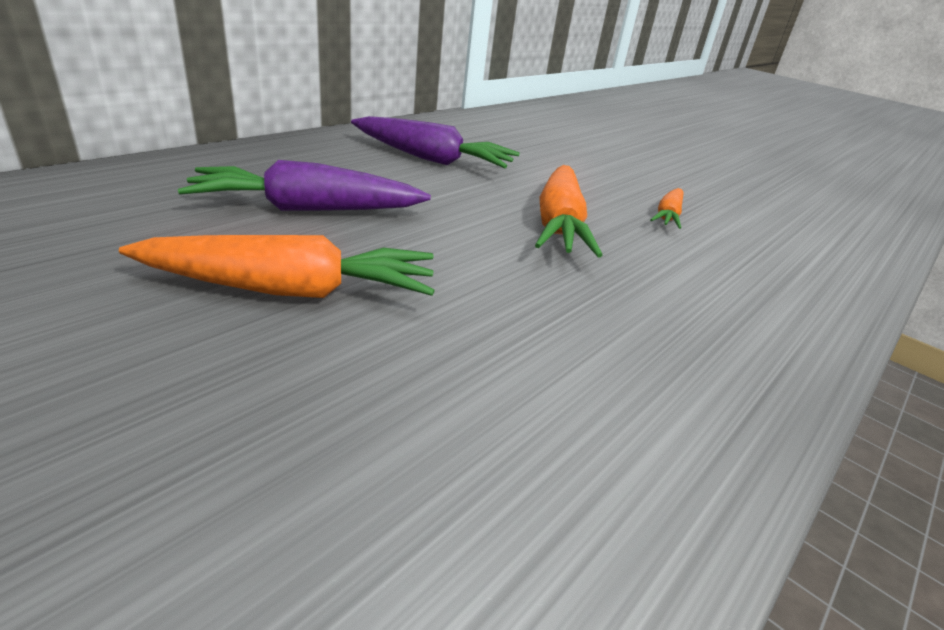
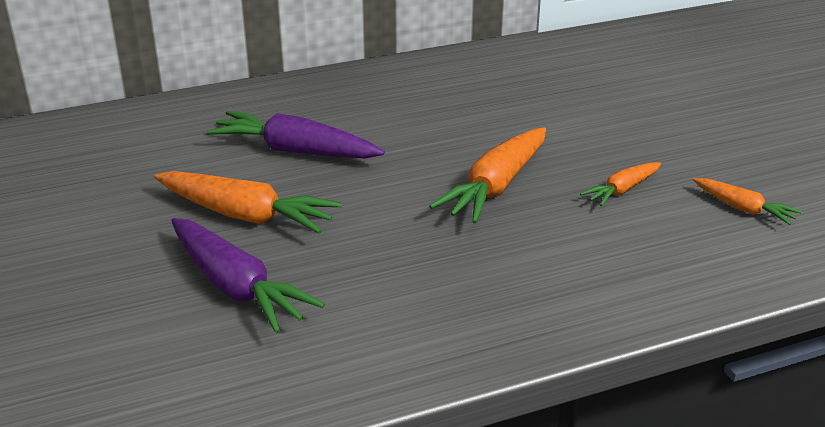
camera: 30 degrees right, 0 degrees up
(431, 159) = (439, 104): purple carrot -> purple carrot (236, 287)
(770, 220) = (743, 208): none -> orange carrot

